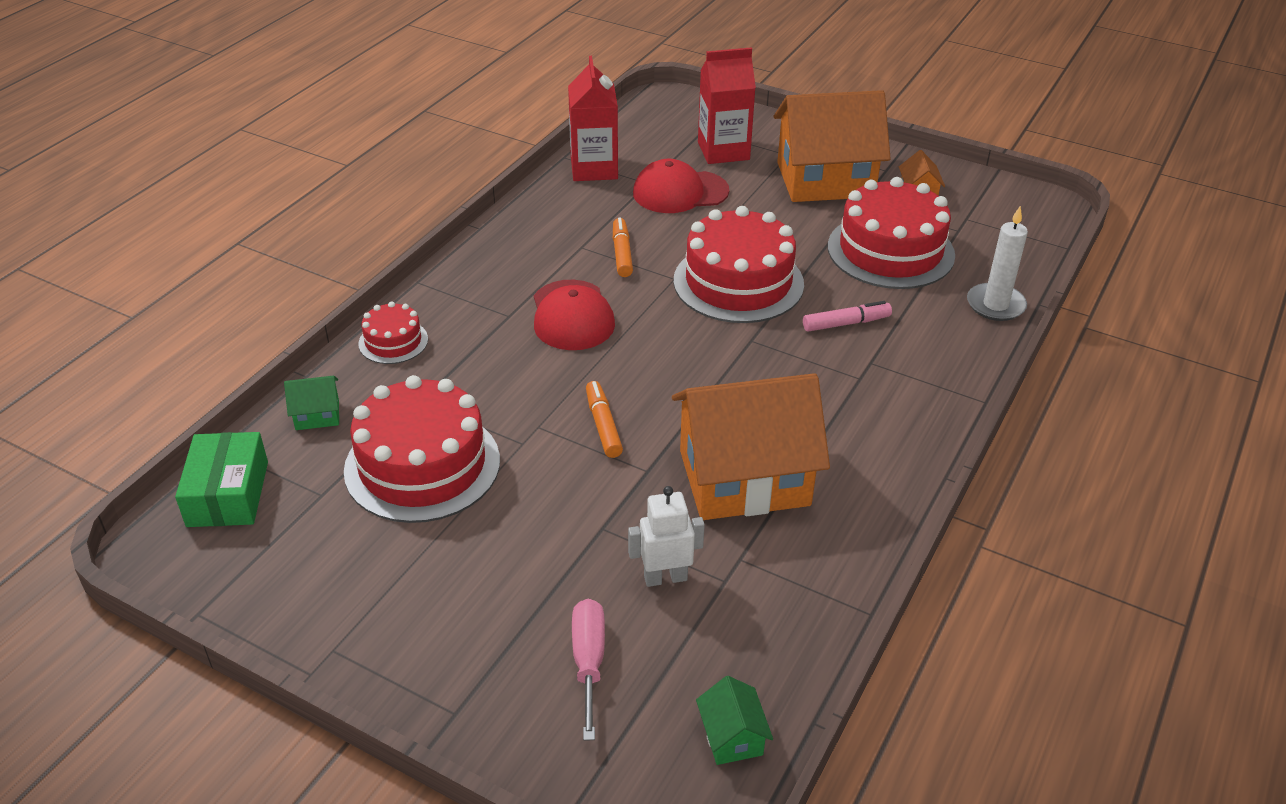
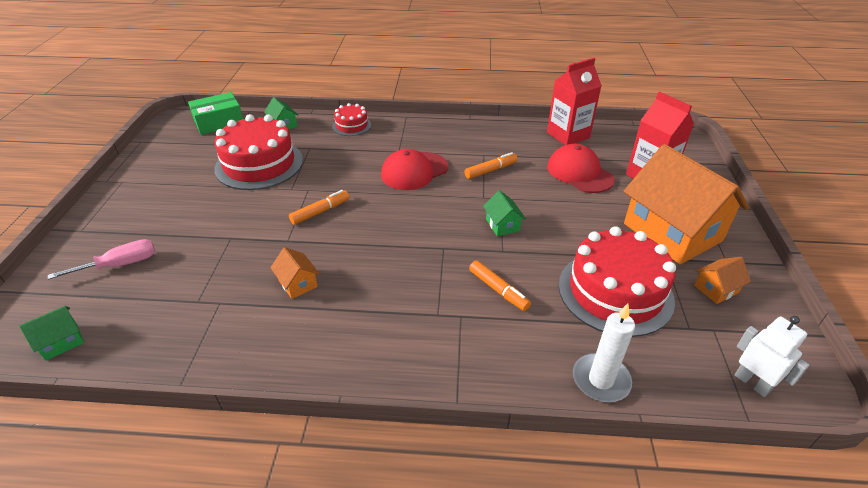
camera: 65 degrees right, 0 degrees up
(665, 578) = (194, 275): white robot -> white robot (752, 383)
(738, 282) = (502, 225): red cake -> green house
(744, 478) = (298, 283): orange house -> orange house, size x0.40
(846, 323) = (498, 290): pink marker -> orange marker

